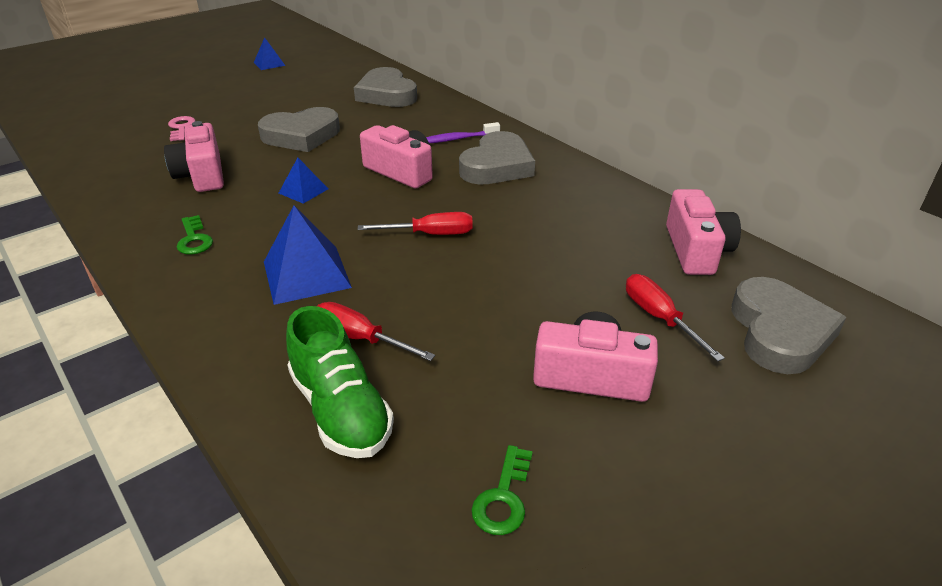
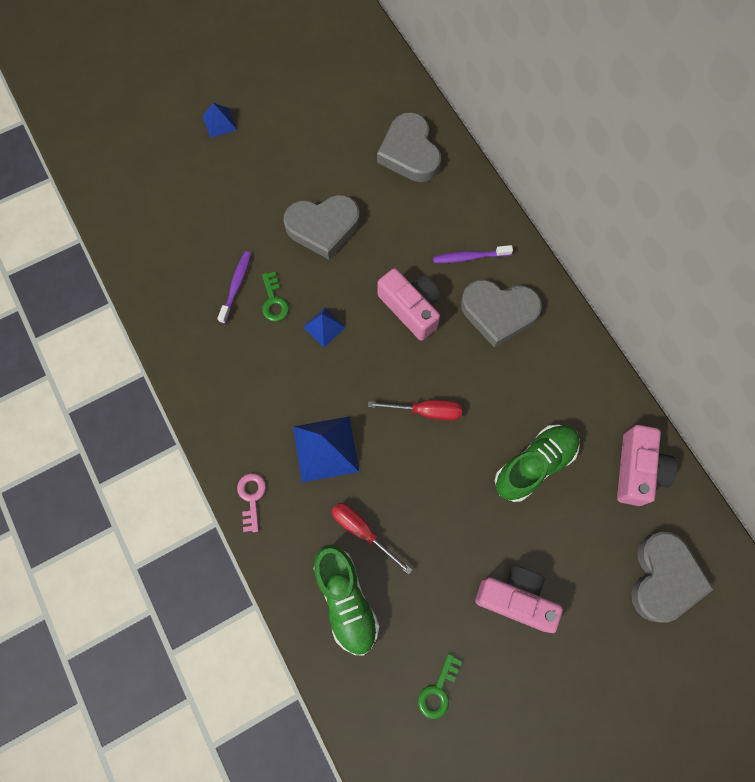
camera: 10 degrees right, 35 degrees up
(181, 128) = (210, 194): pink key -> pink key (251, 497)
(194, 239) = (237, 387): green key -> green key (274, 301)
(202, 175) = (236, 286): pink camera -> purple toothbrush
(269, 64) = (290, 61): blue pyramid -> blue pyramid (219, 123)
(497, 166) = (498, 313): grey heart -> grey heart turned 60 degrees clockwise
(573, 259) = (534, 465): none -> green shoe
(659, 318) = (581, 547): red screwdriver -> none

